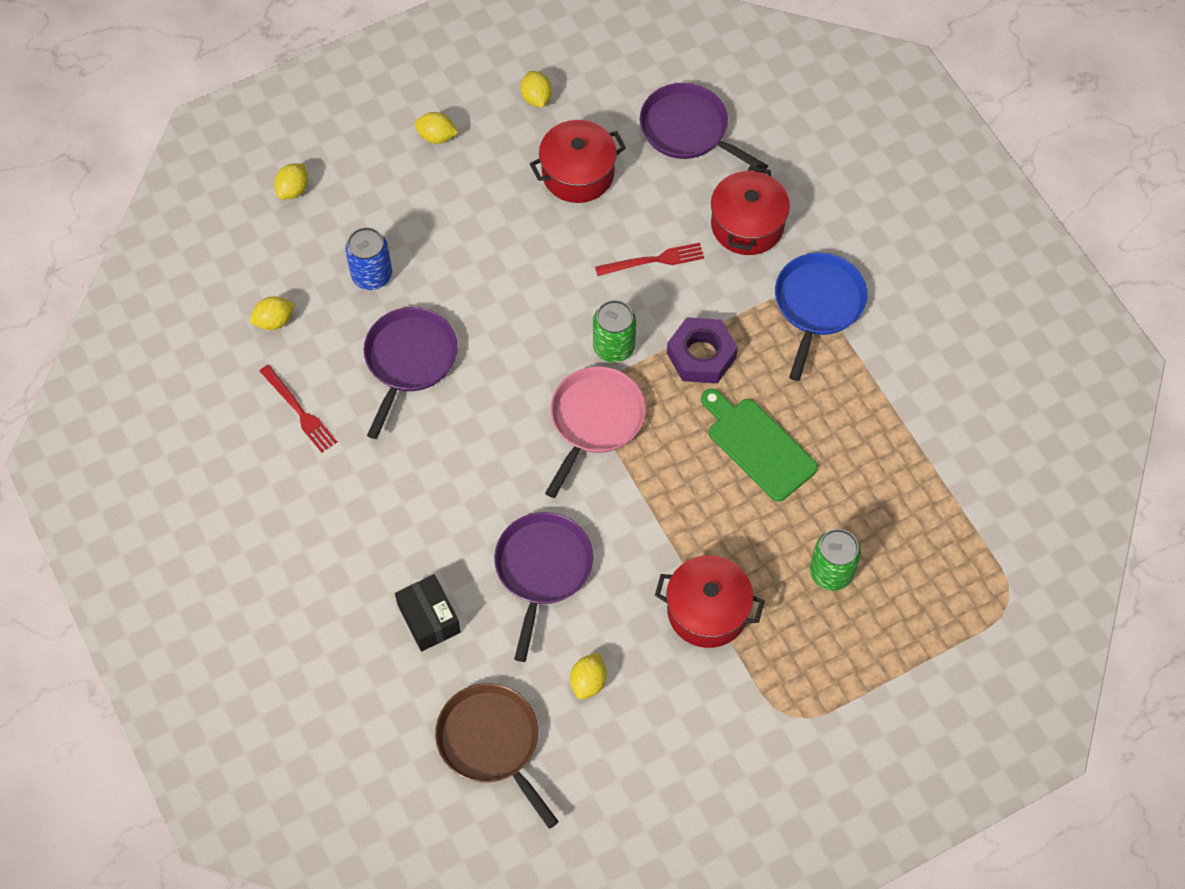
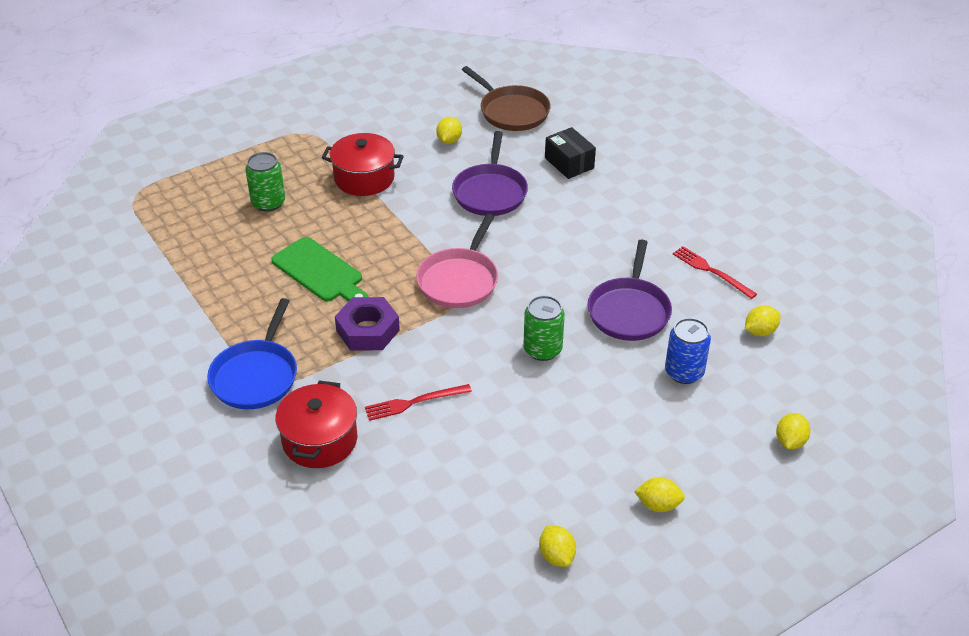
camera: 175 degrees right, 20 degrees down
(578, 174) = (499, 477): red pot -> none
(614, 347) = (447, 331): green can -> green can (542, 349)
(688, 130) = (381, 532): purple pan -> none

